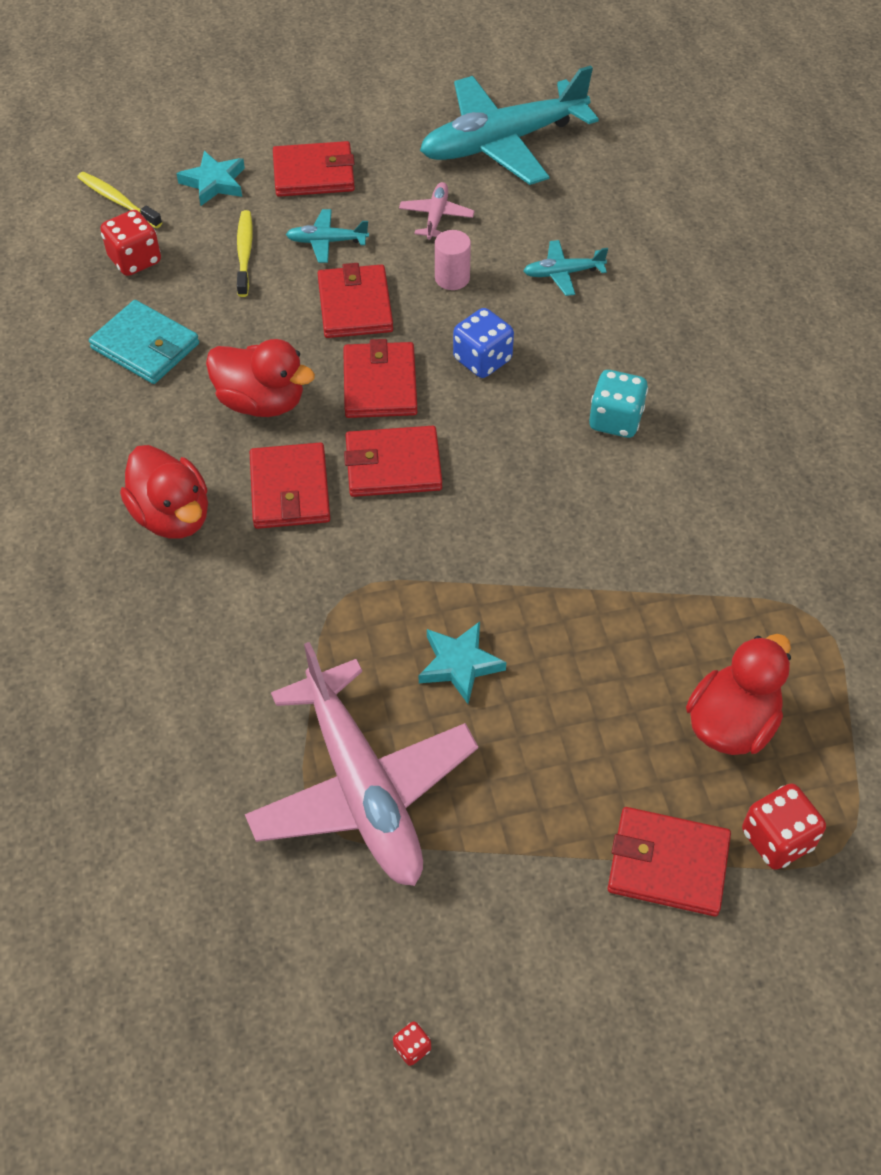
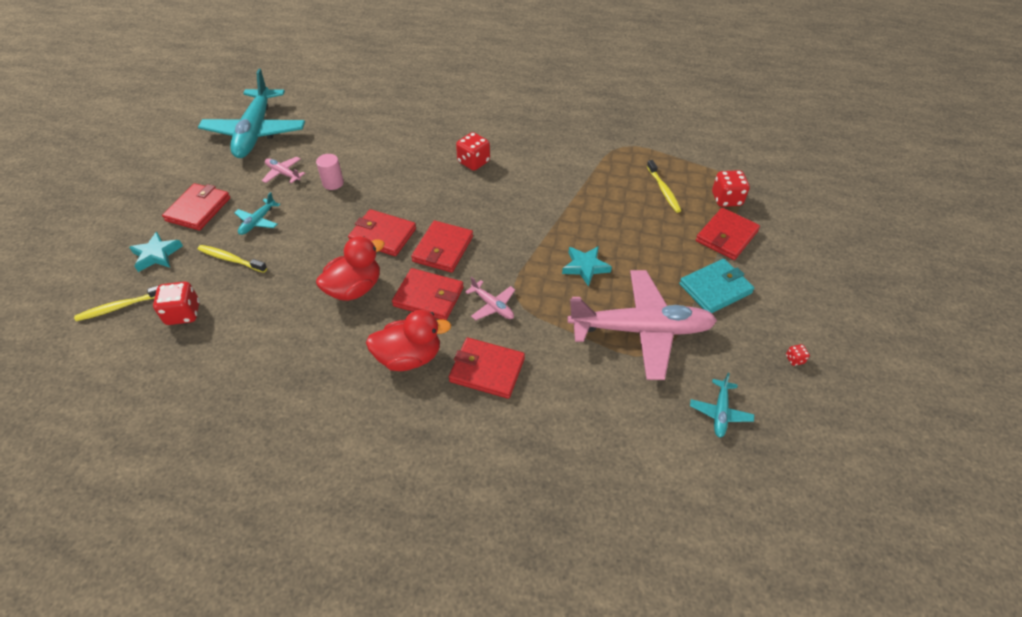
camera: 65 degrees left, 5 degrees down
(145, 346) = (262, 330): turquoise wallet -> turquoise wallet (715, 288)
(312, 572) = (492, 306): none -> pink plane
(355, 305) = (317, 226): red wallet -> red wallet (487, 370)
(482, 360) = (399, 192): blue dice -> none
(563, 273) = (366, 145): turquoise plane -> turquoise plane (720, 412)
(615, 420) = (473, 162): turquoise dice -> red dice
(731, 723) = (663, 190): red duck -> yellow toothbrush

